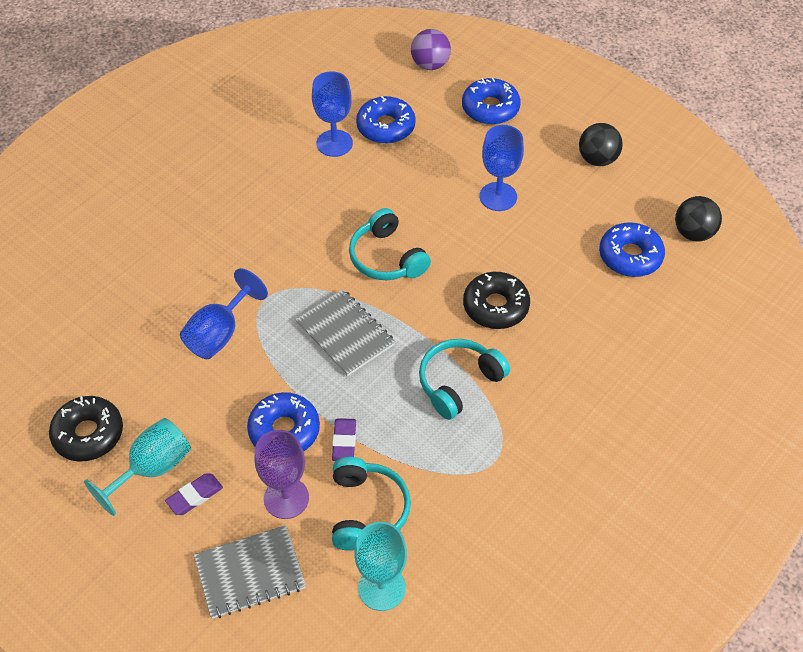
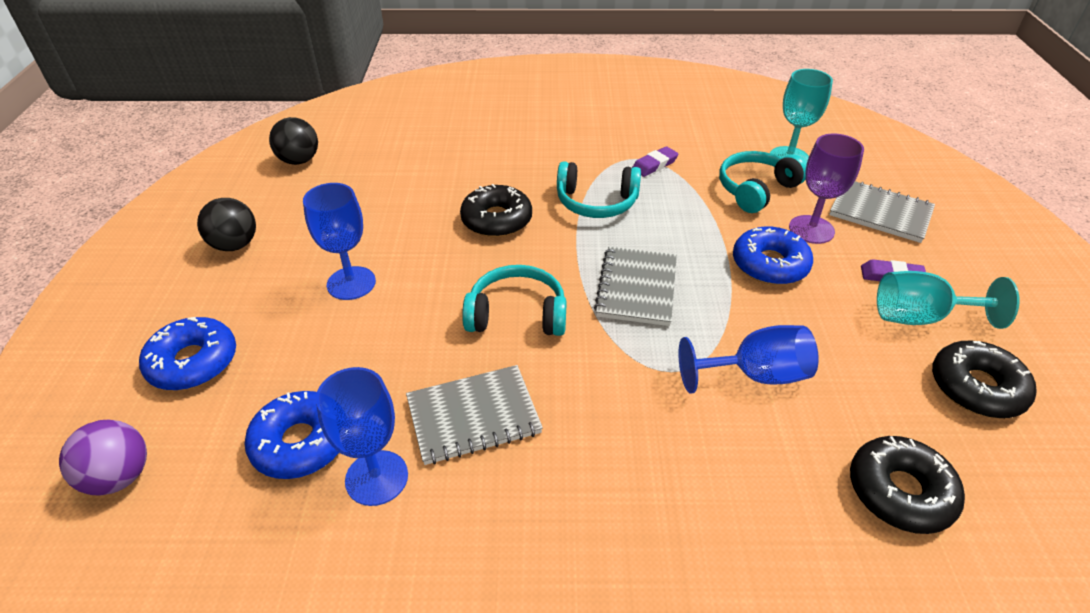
camera: 130 degrees left, 10 degrees down
(98, 327) = (900, 492): none -> black donut
(331, 195) = (473, 416): none -> grey notebook
(344, 442) = (728, 228): purple eraser -> purple eraser (654, 165)
(386, 258) = (517, 314): turquoise headphones -> turquoise headphones turned 105 degrees counterclockwise
(630, 256) = (359, 179): blue donut -> none

